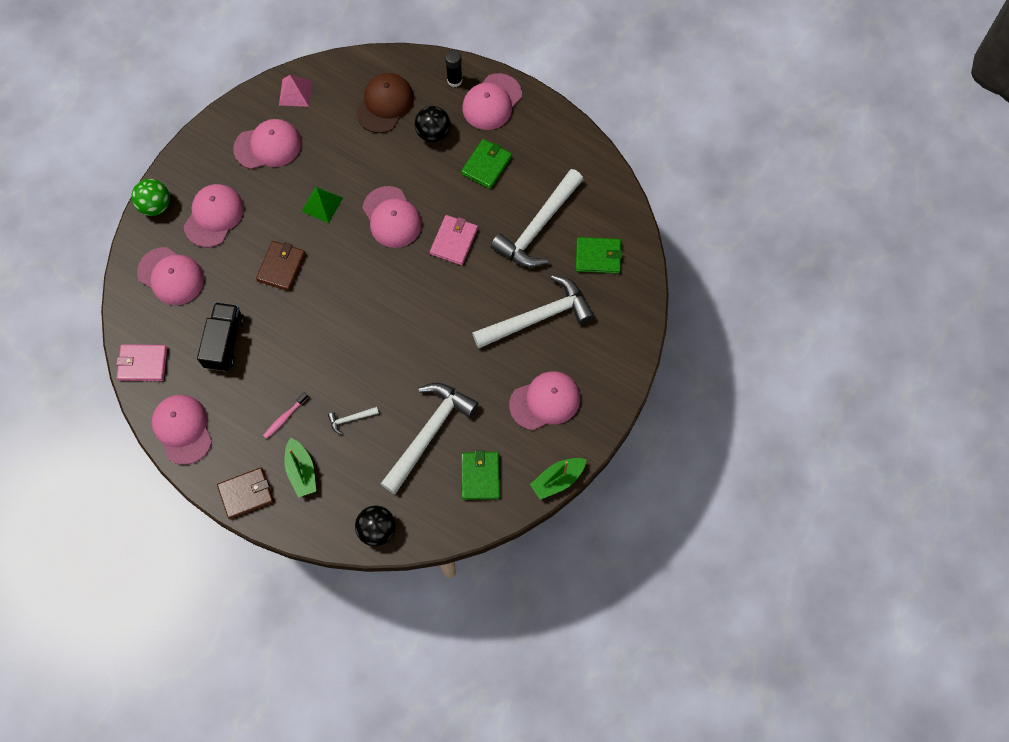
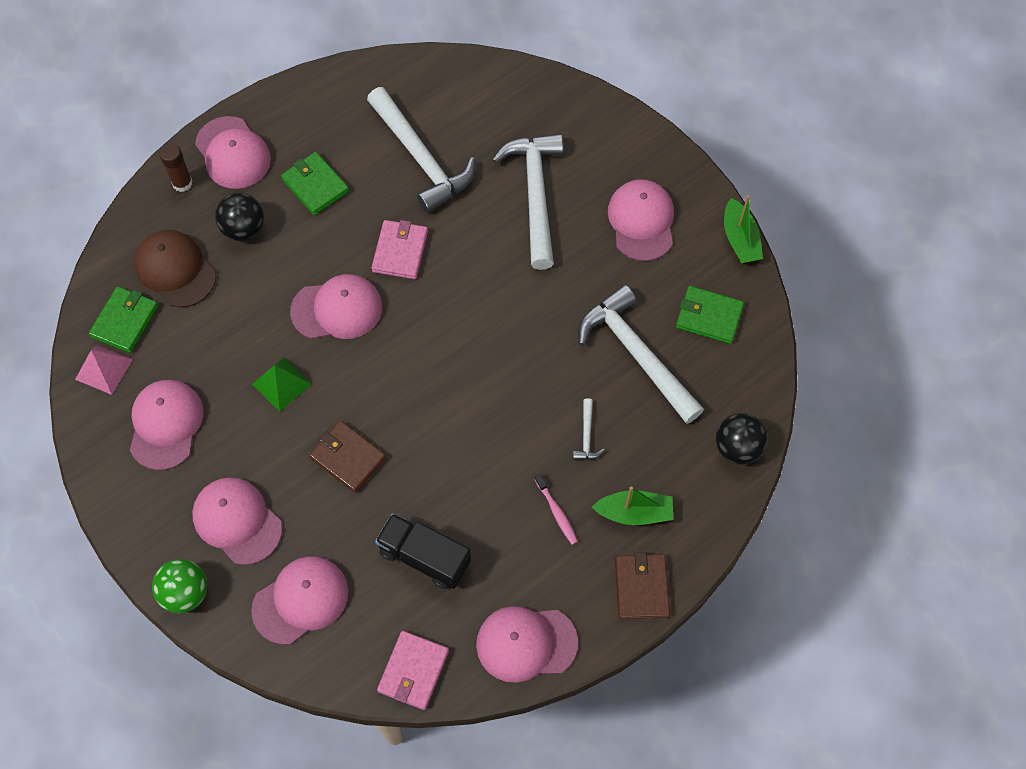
camera: 70 degrees left, 5 degrees down
(454, 80) = (182, 183): black glue stick -> brown glue stick
(454, 241) = (400, 251): pink wallet -> pink wallet turned 60 degrees clockwise
(598, 256) = (485, 111): green wallet -> green wallet (125, 321)

